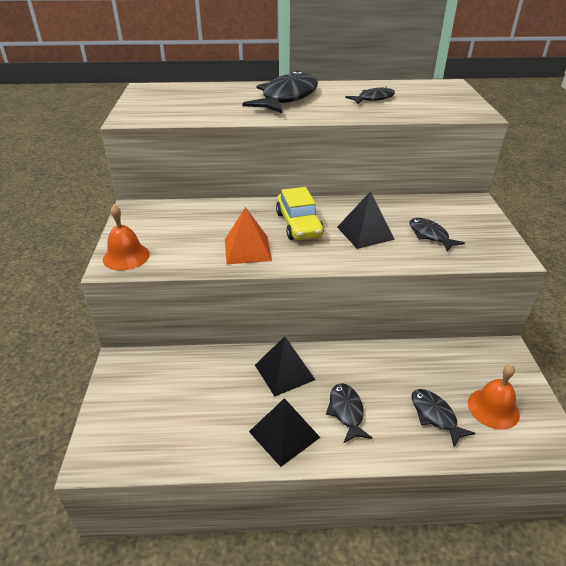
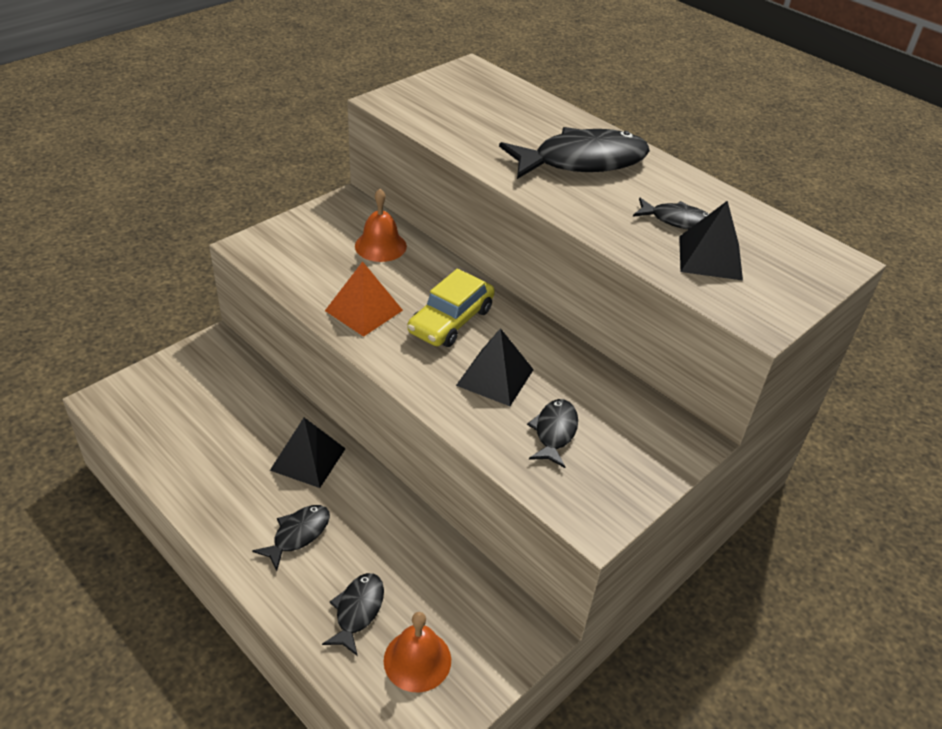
camera: 45 degrees right, 5 degrees up
(126, 256) = (269, 245): orange bell -> orange bell (380, 246)
(284, 434) = (229, 504): black pyramid -> black pyramid (710, 257)

